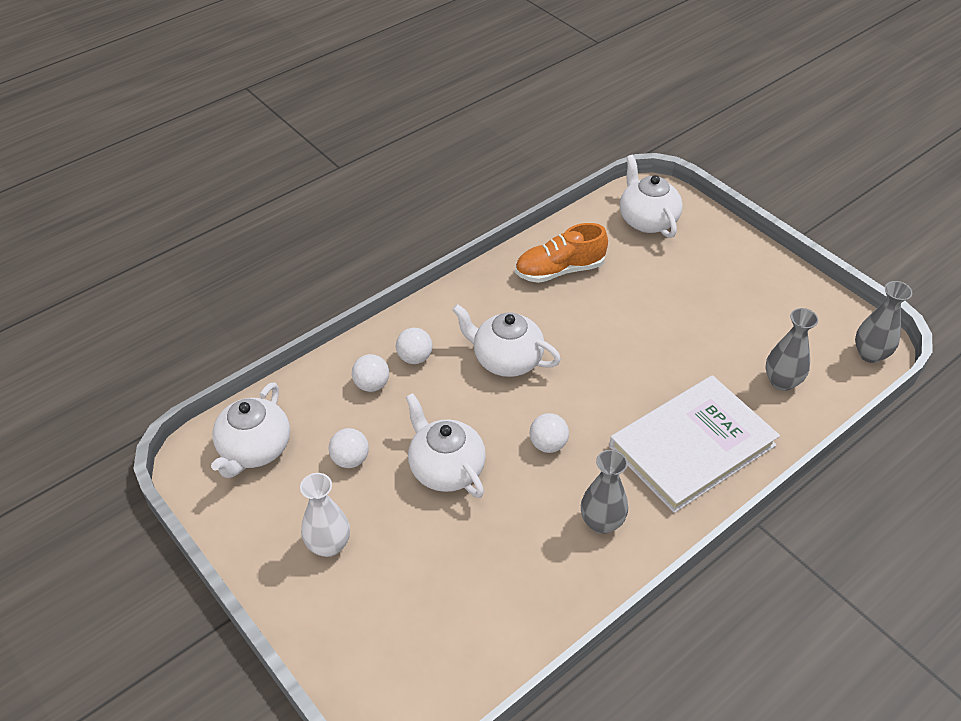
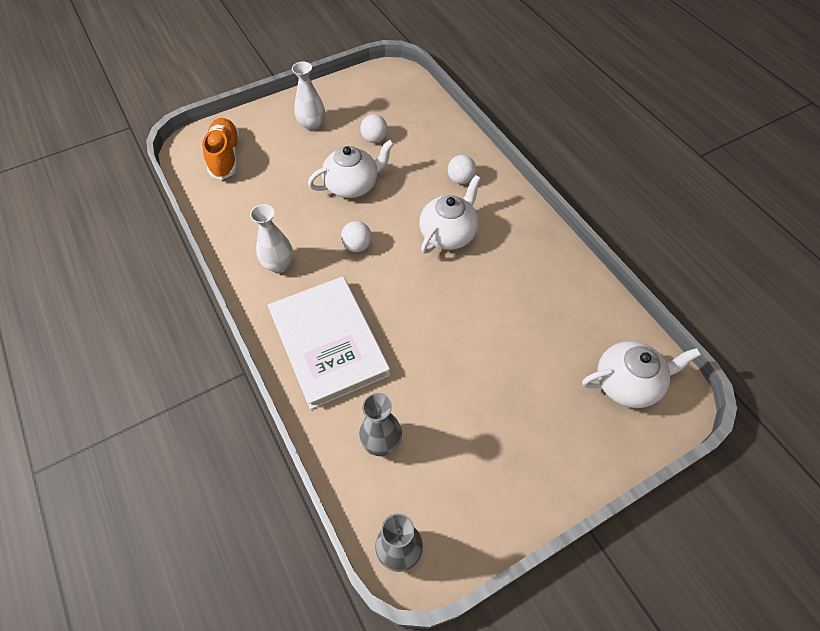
camera: 100 degrees right, 10 degrees up
(254, 449) = (395, 96): white teapot -> none
(372, 385) = (438, 154): white ball -> none
(559, 270) = (553, 290): orange shoe -> orange shoe (225, 156)
(601, 522) = (279, 265): grey vase -> white vase

